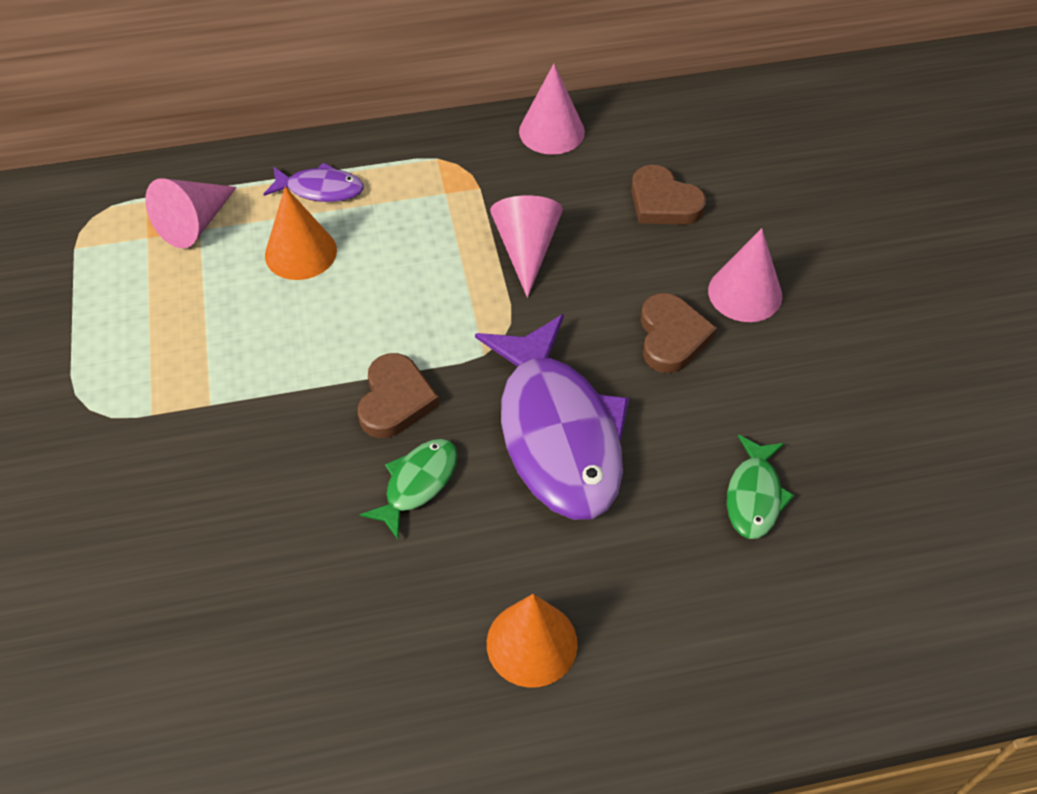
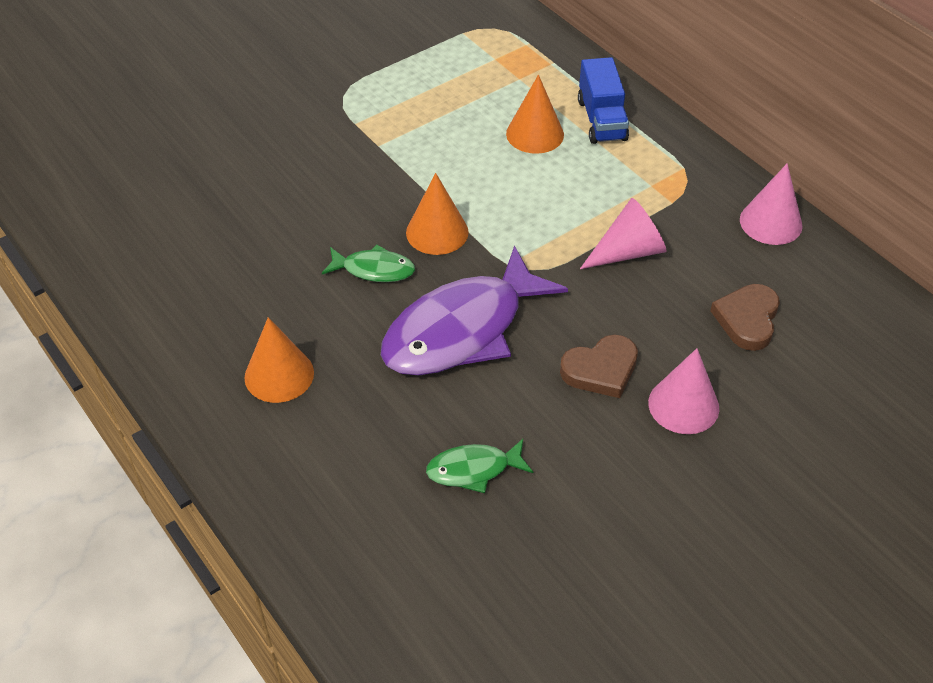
camera: 65 degrees right, 5 degrees down
(195, 224) = (523, 74): pink cone -> none
(321, 189) = (601, 120): purple fish -> blue truck
(395, 400) = (437, 232): brown heart -> orange cone

